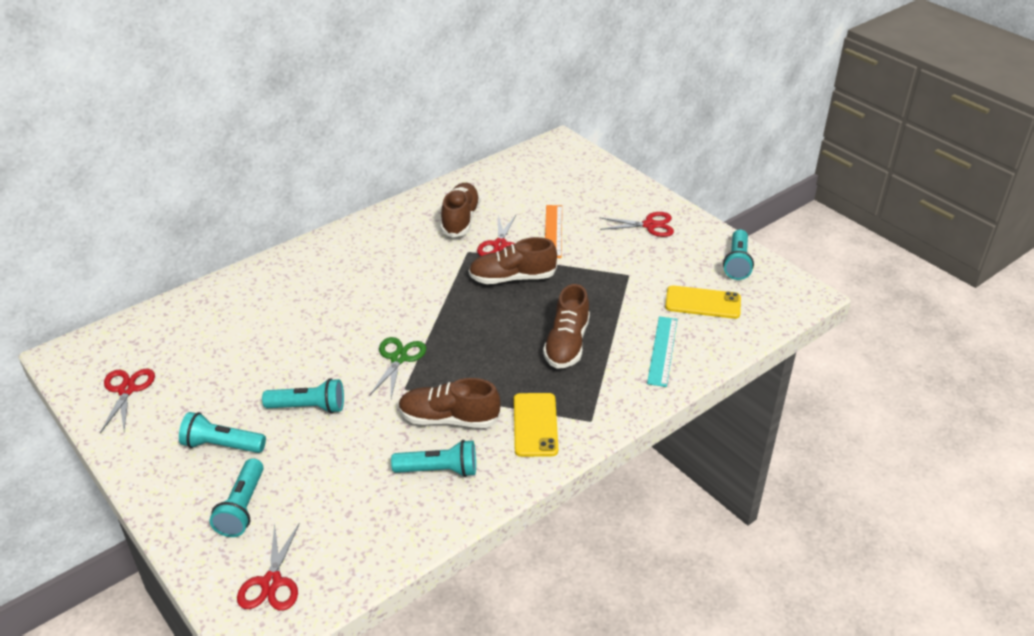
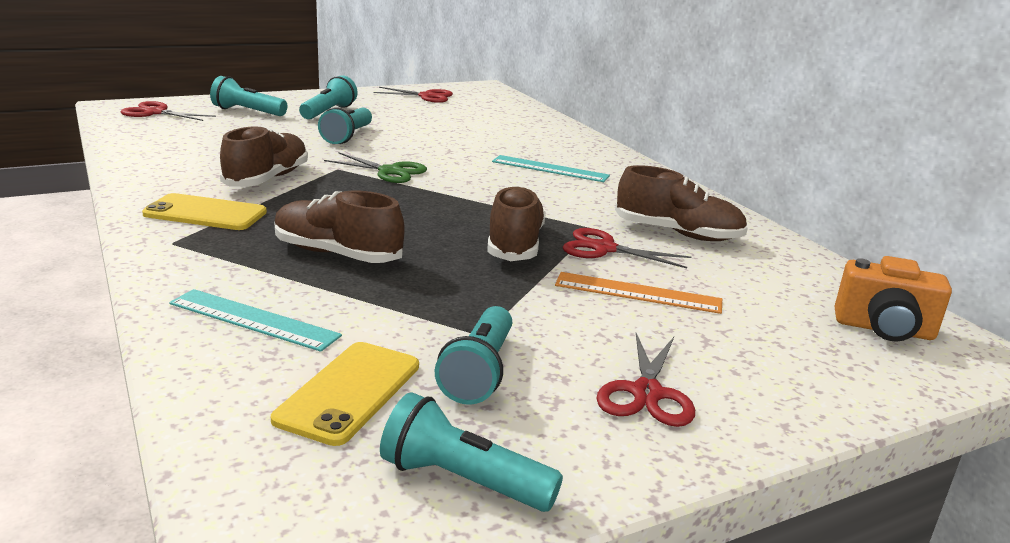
camera: 100 degrees right, 15 degrees down
(354, 279) = (550, 169): none -> turquoise ruler
(439, 470) = (198, 167): turquoise flashlight -> turquoise flashlight (479, 372)
(550, 163) = (884, 329): none -> orange camera

